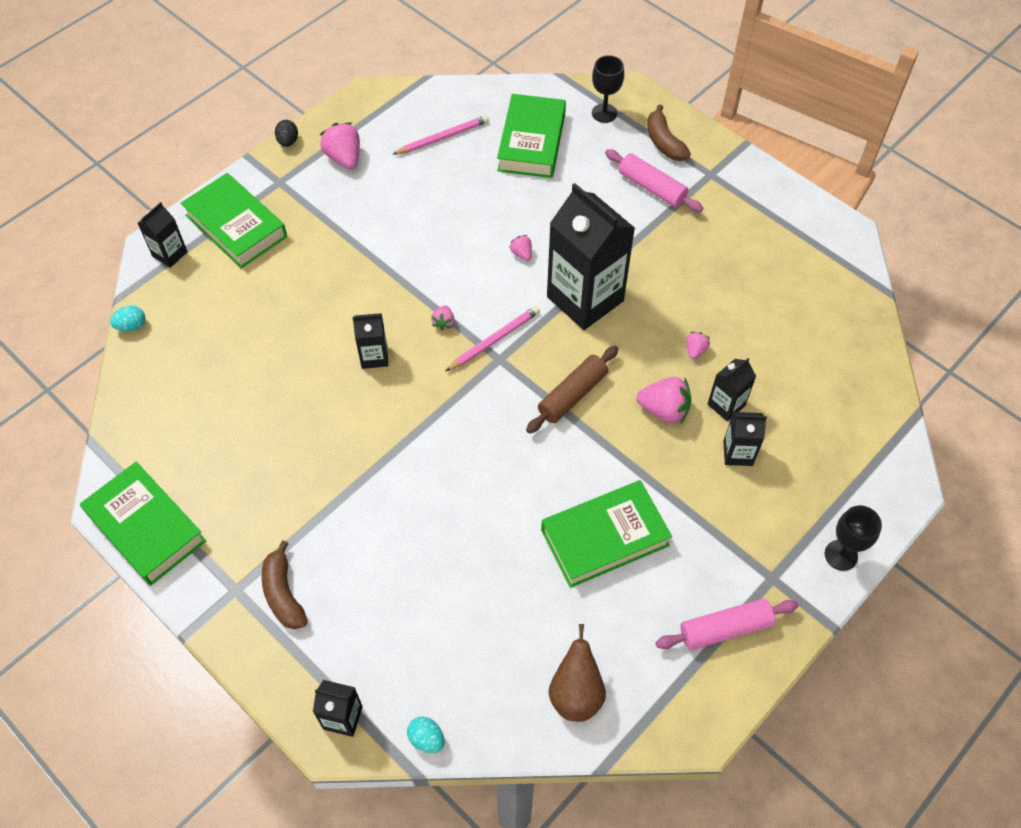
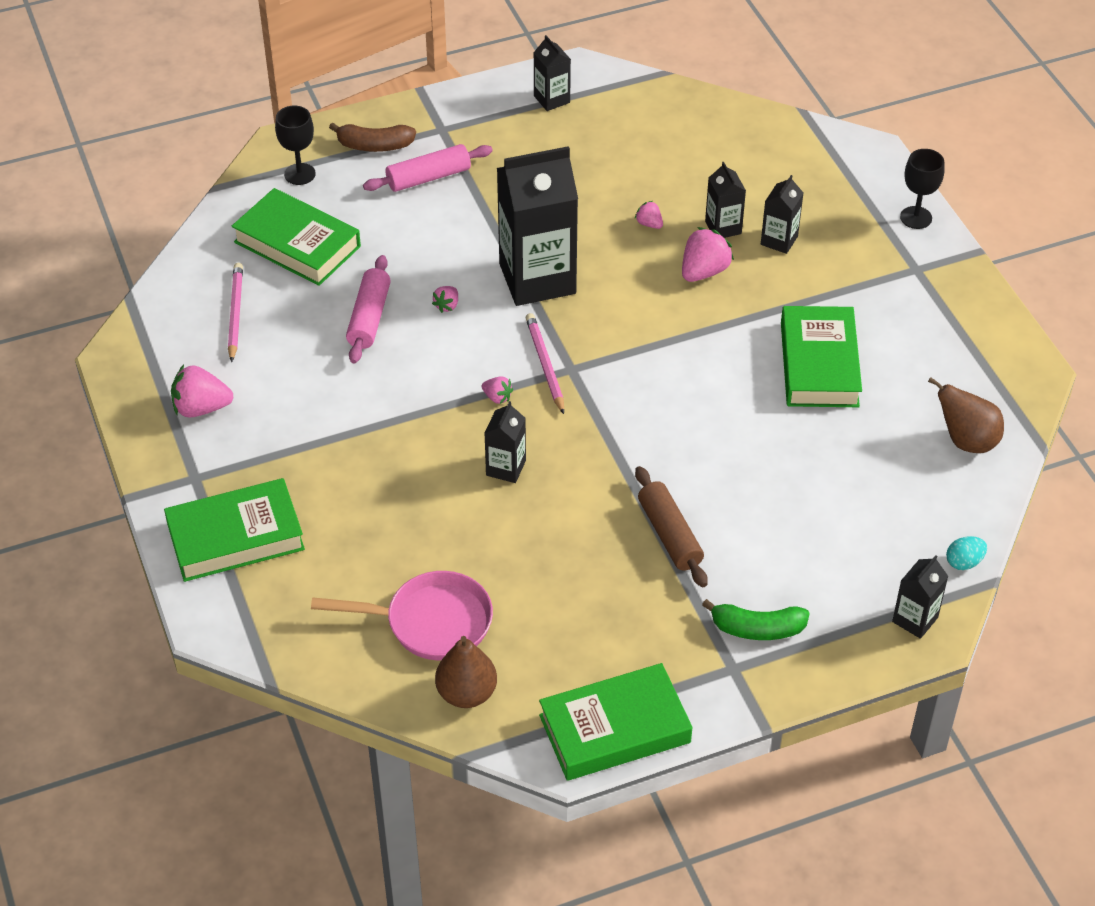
camera: 65 degrees left, 10 degrees down
(132, 326) = (323, 676): turquoise egg -> none
(146, 417) = (466, 693): none -> brown pear
(170, 254) = (235, 612): black carton -> black carton (552, 99)
(204, 369) = (430, 622): none -> pink pan
(283, 594) = (757, 629): brown banana -> green banana
(288, 141) = (135, 451): black egg -> none
(521, 254) = (447, 306): pink strawberry -> pink strawberry turned 60 degrees counterclockwise
(572, 395) = (648, 330): brown rolling pin -> brown rolling pin (669, 535)
(725, 628) = (949, 318): pink rolling pin -> pink rolling pin (369, 317)

